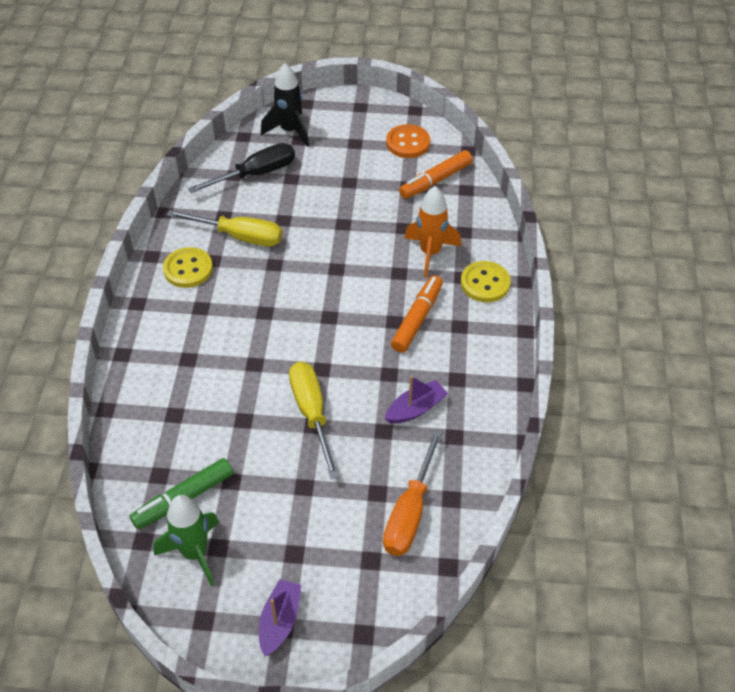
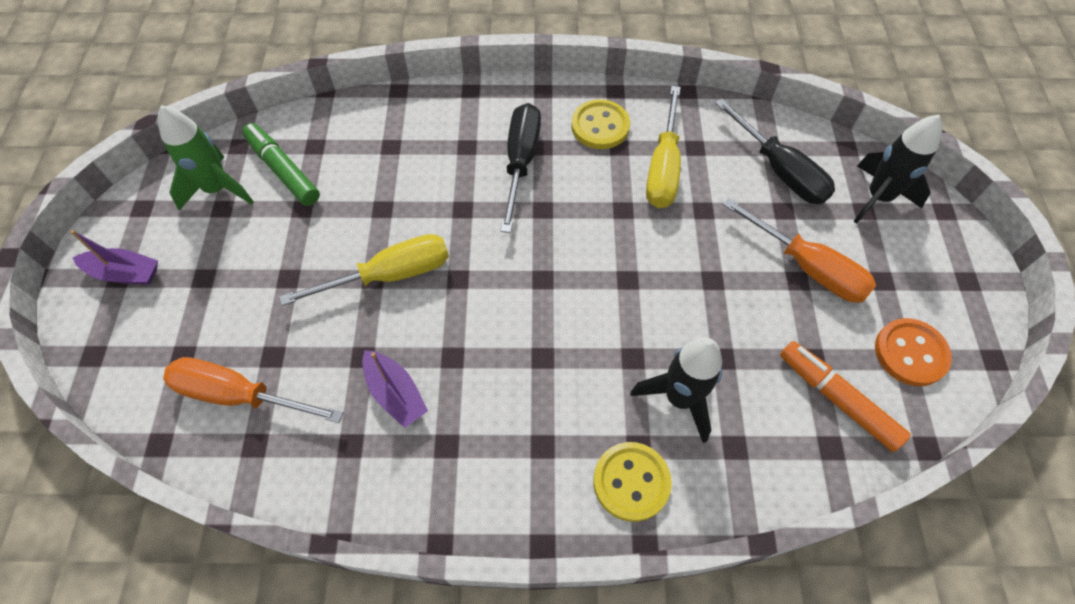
camera: 85 degrees right, 10 degrees up
(214, 323) = (521, 162): none -> black screwdriver
(340, 175) = (807, 267): none -> orange screwdriver
(417, 319) = (550, 387): orange marker -> none
(430, 253) = (679, 398): orange rocket -> black rocket

